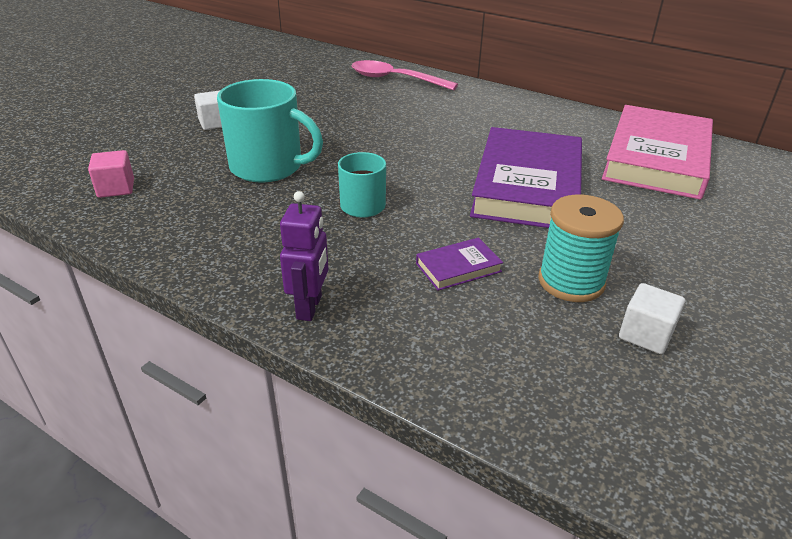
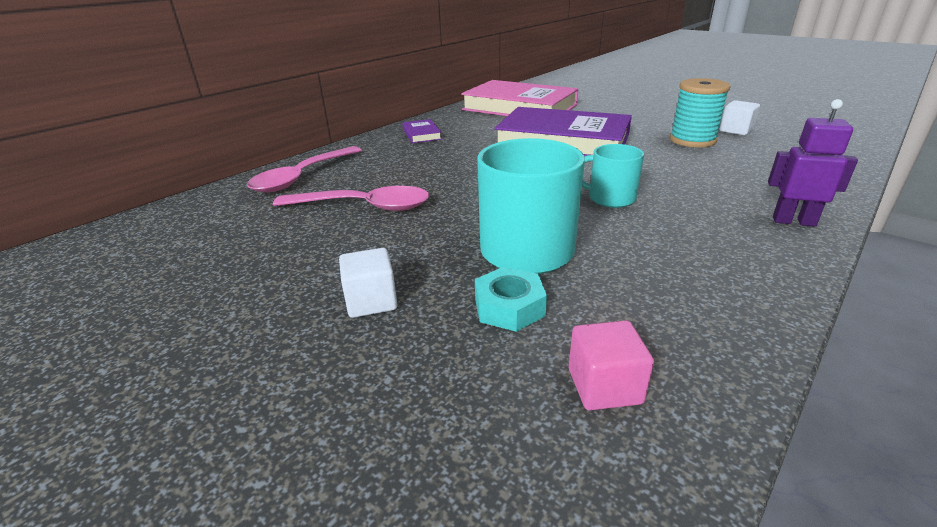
camera: 80 degrees left, 5 degrees down
(197, 162) = (509, 307): none -> turquoise nut
(341, 106) = (363, 207): none -> pink spoon
(458, 267) = (695, 168): purple book -> purple book (421, 134)

